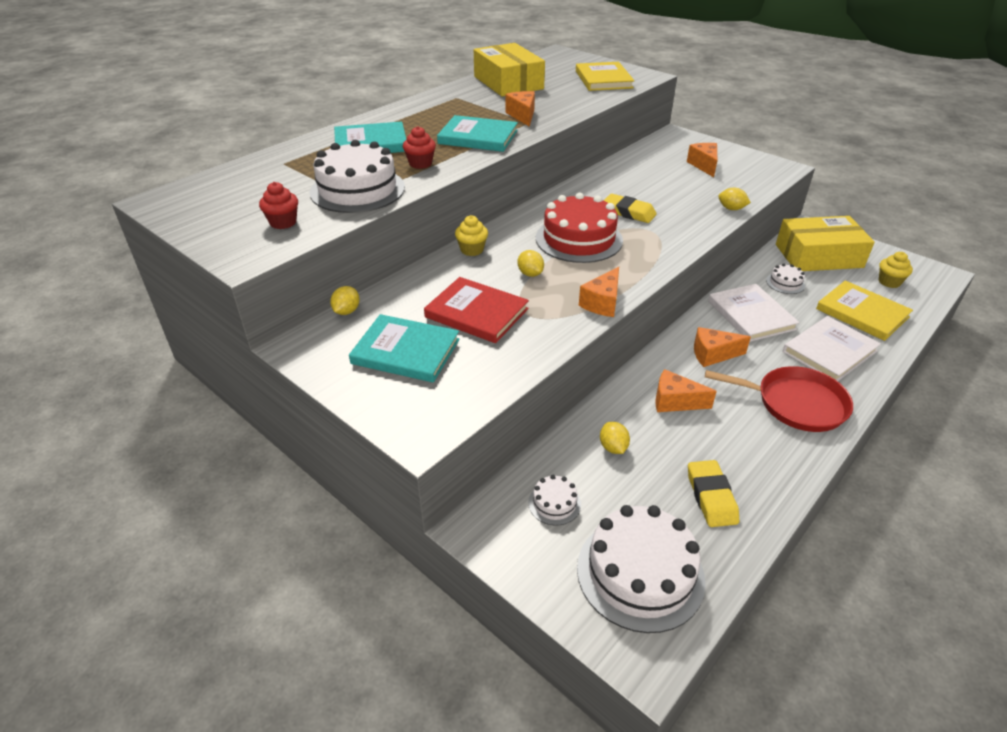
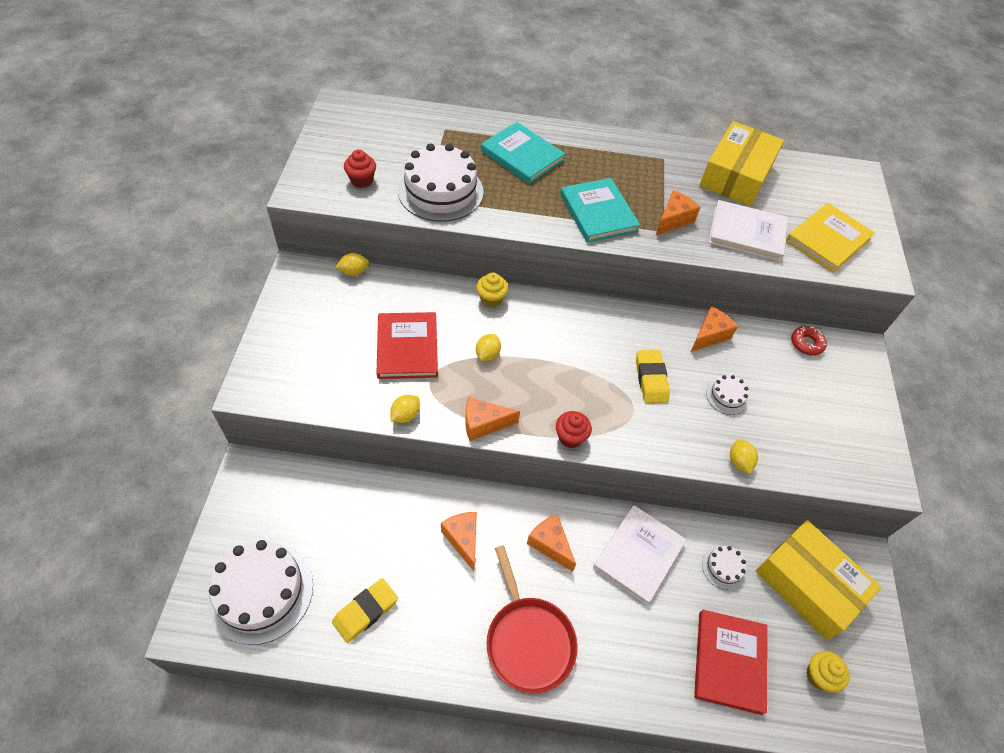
camera: 50 degrees right, 15 degrees up
(406, 351) = (331, 331): turquoise book -> none
(420, 164) = (515, 203): red cupcake -> red cupcake (570, 437)
(554, 503) = (297, 506): white cake -> white cake (727, 397)
(579, 239) = (570, 362): red cake -> none
(613, 447) = (378, 517): yellow lemon -> yellow lemon (405, 415)
(653, 148) = (806, 344): none -> red donut
(704, 165) = (812, 403): orange cheese -> orange cheese (709, 335)
(829, 351) = (633, 647): white book -> white book (746, 233)
(862, 313) = (729, 661): yellow book -> red book

